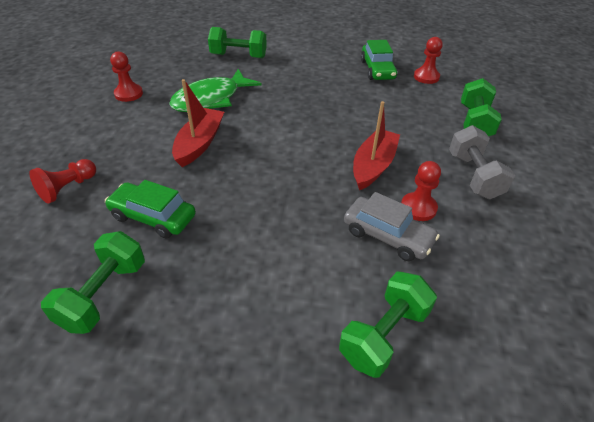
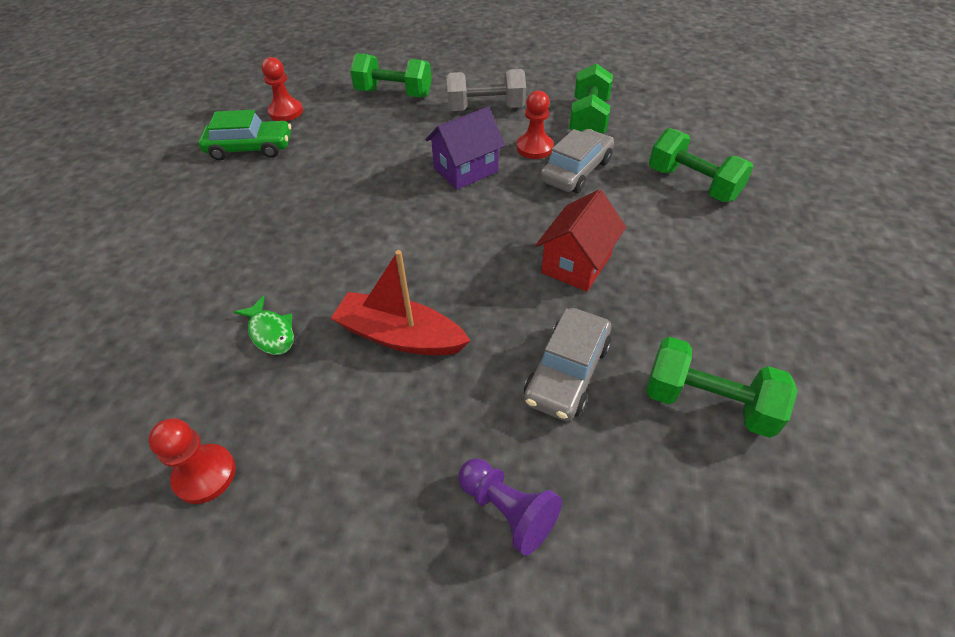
camera: 85 degrees left, 5 degrees up
(68, 188) = (507, 510): red pawn -> purple pawn
(153, 217) = (567, 372): green car -> grey car
(211, 99) = (270, 332): green fish -> green fish, size x0.49
(238, 56) = (125, 303): green dumbbell -> green dumbbell (588, 119)
(259, 228) = (576, 264): none -> red house
(373, 166) = (466, 170): red boat -> purple house

